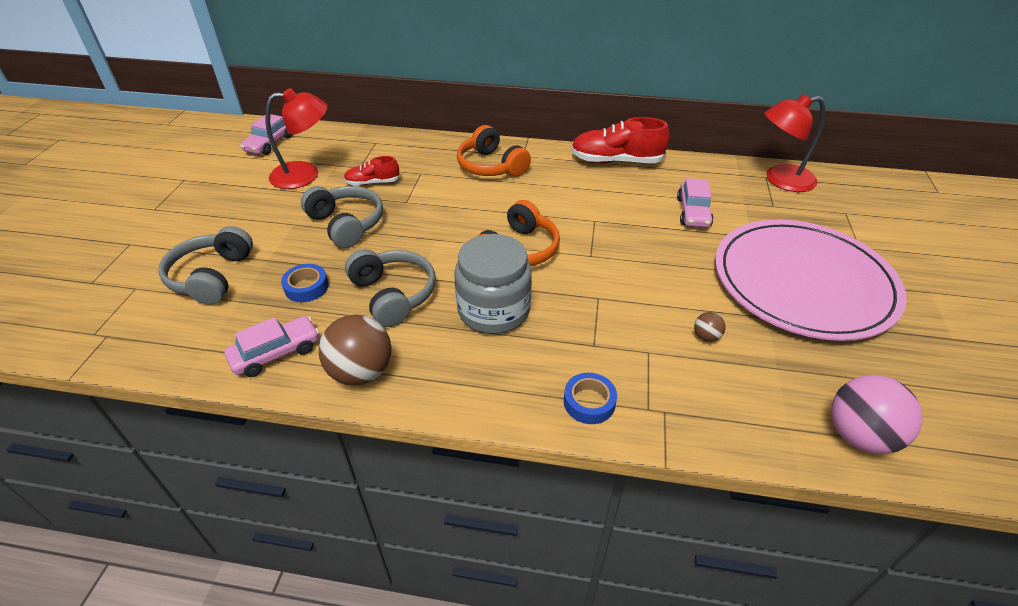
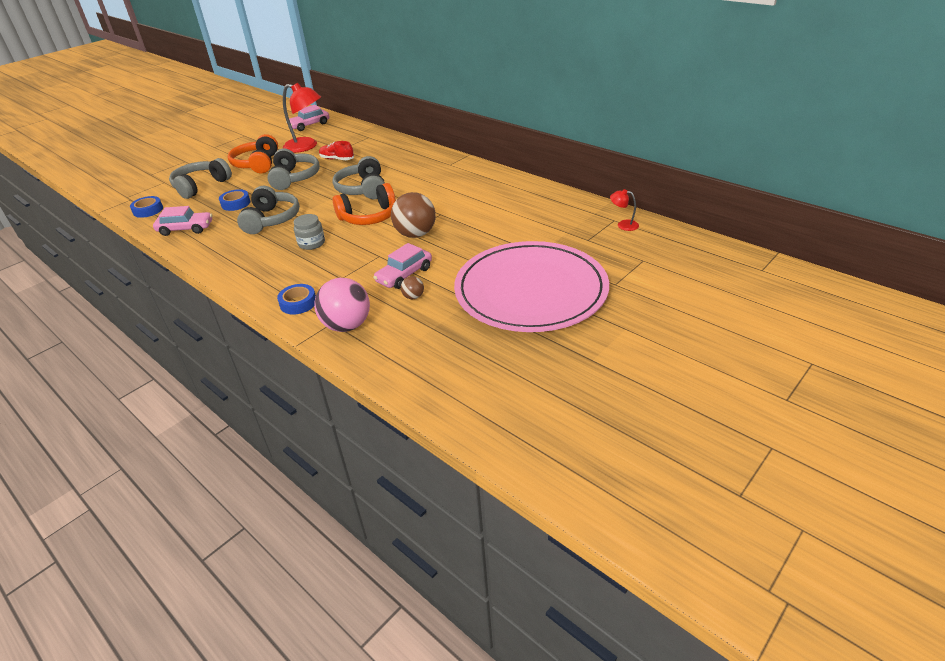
camera: 35 degrees right, 5 degrees down
(166, 344) = (148, 210): none -> blue tape
(361, 372) = (211, 250): brown ball -> brown ball (415, 234)
(462, 215) = (363, 189): none -> grey headphones
(491, 166) = (420, 166): orange headphones -> orange headphones (257, 164)
(494, 310) = (311, 243): grey jar -> grey jar, size x0.52
(616, 161) = (510, 182): red shoe -> none
(693, 212) = (517, 227): pink car -> pink car (404, 275)
(780, 180) = (623, 225): red lamp -> red lamp, size x0.46
(859, 436) = (428, 379): pink ball -> pink ball (347, 325)

